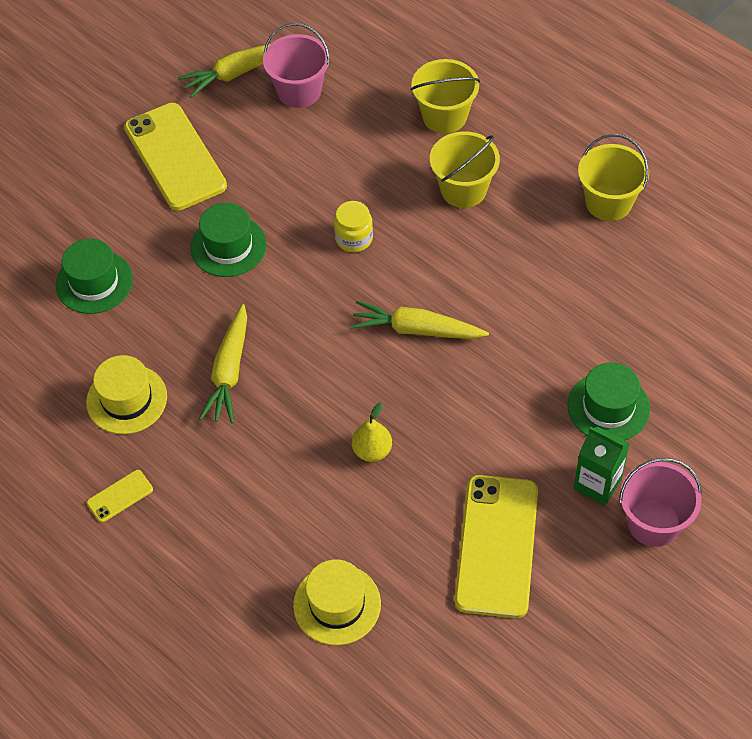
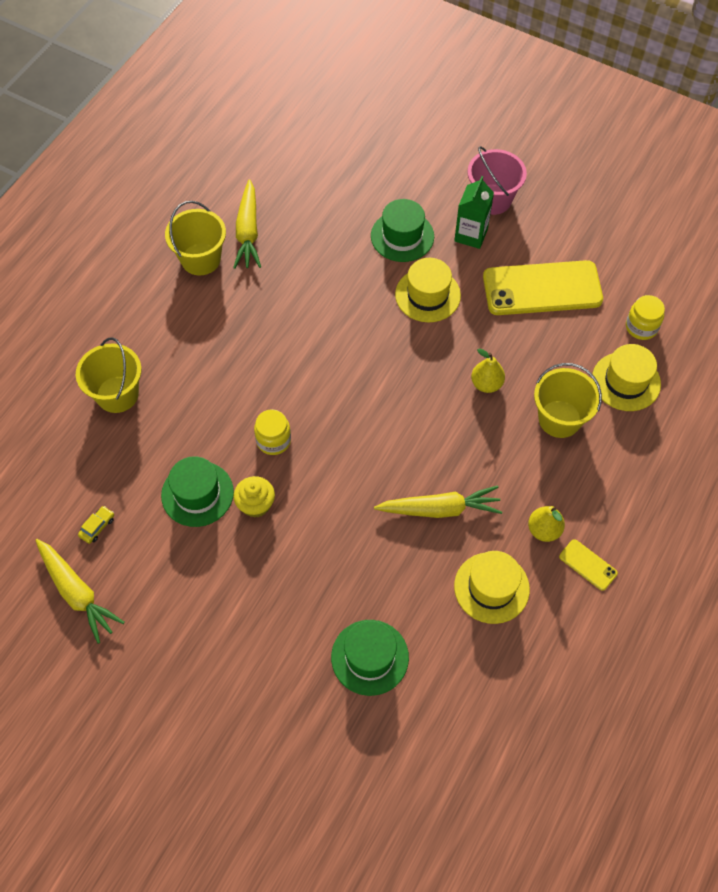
camera: 105 degrees left, 5 degrees up
(173, 464) = (544, 530): none -> yellow pear
(175, 157) = (199, 624): yellow phone -> none
(228, 246) = (302, 544): green hat -> green hat (197, 493)
(285, 214) = (256, 504): none -> yellow cupcake
(299, 91) = (97, 527): pink bucket -> yellow car
(412, 647) = (641, 327): none -> yellow jar
(416, 329) = (361, 374): yellow carrot -> yellow carrot (248, 232)
(463, 189) = (203, 365): yellow bucket -> yellow bucket (559, 419)
(512, 416) = (427, 295): none -> yellow hat

